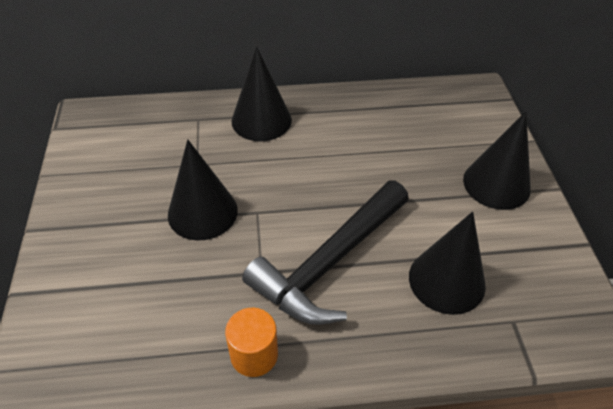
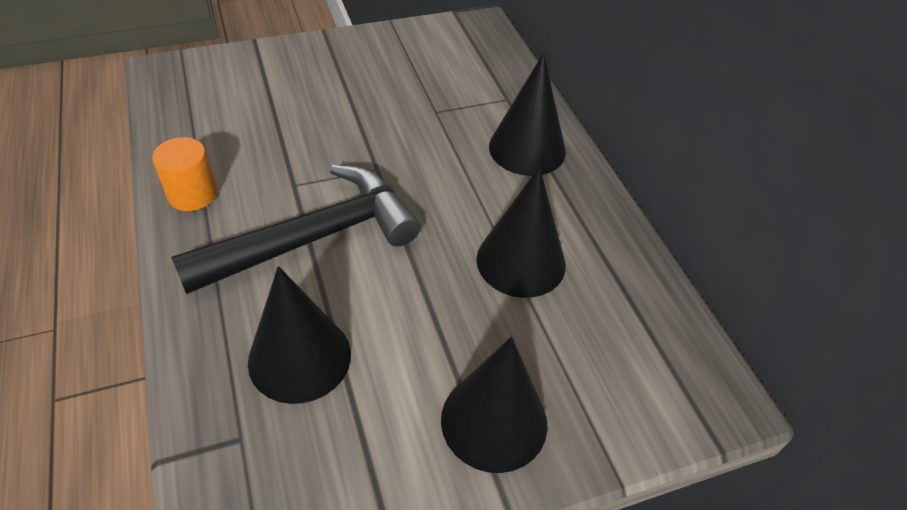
camera: 75 degrees right, 0 degrees up
(202, 212) = (367, 128): black cone -> black cone (521, 261)
(329, 262) = (314, 238): black hammer -> black hammer turned 120 degrees clockwise

